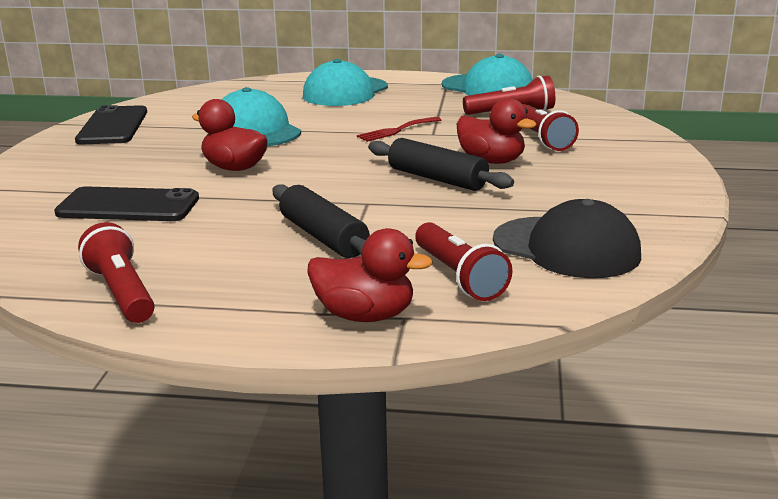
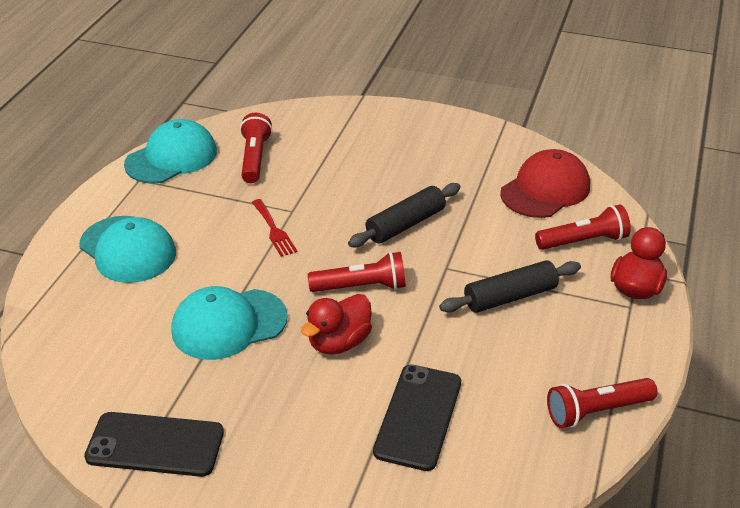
camera: 80 degrees left, 15 degrees up
(491, 161) = (375, 191): red duck -> none
(541, 139) = (332, 157): red flashlight -> red flashlight (361, 287)
(566, 248) = (545, 189): black cap -> red cap

